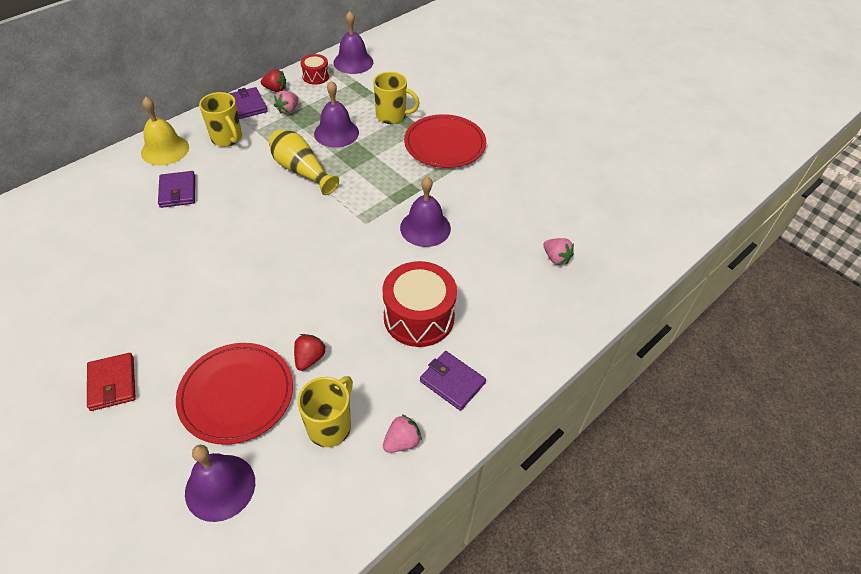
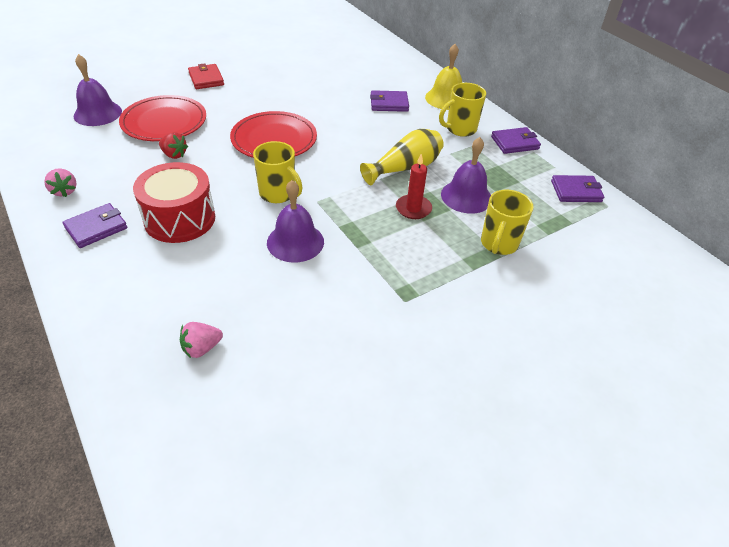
camera: 100 degrees right, 5 degrees down
(112, 383) = (206, 79): red wallet -> red wallet turned 75 degrees clockwise
(275, 89) = (545, 161): red strawberry -> none
(288, 110) = (508, 167): pink strawberry -> none
(315, 76) = (576, 191): red drum -> purple wallet
(330, 426) = (106, 159): yellow mug -> yellow mug (278, 194)
(353, 62) = (614, 225): purple bell -> none
(361, 162) = (413, 209): none -> red candle
(445, 144) = (438, 283): red plate -> red plate (274, 139)

